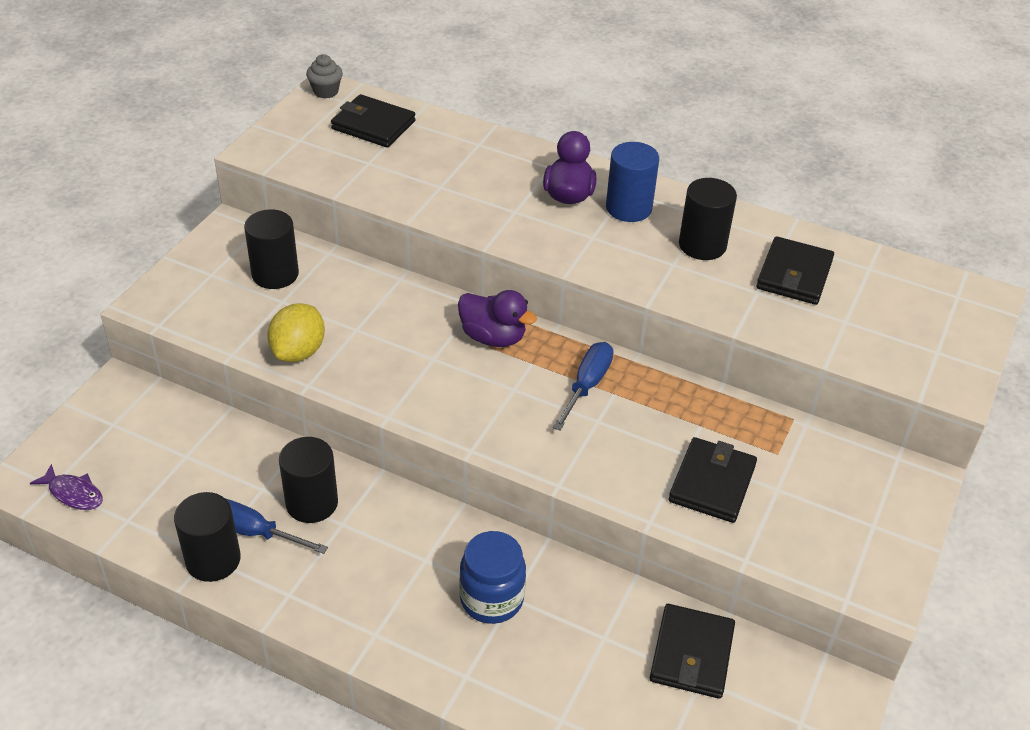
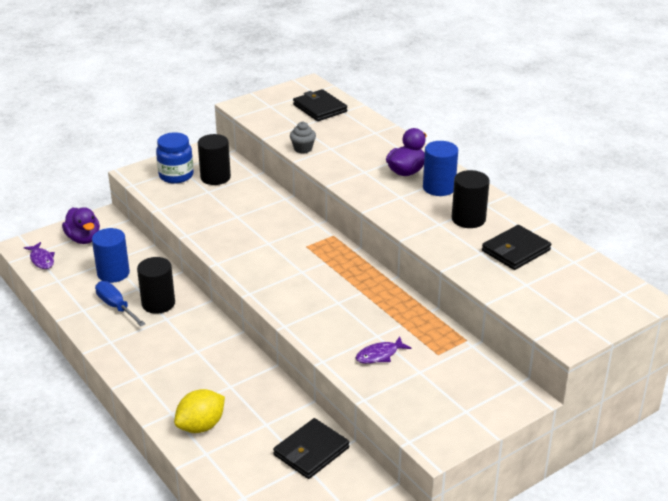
camera: 30 degrees right, 10 degrees down
(206, 477) = (113, 273): none -> blue cylinder
(213, 560) = (85, 312): black cylinder -> none
(298, 351) = (195, 218): yellow lemon -> yellow lemon (201, 426)
(326, 91) = (307, 85): grey cupcake -> grey cupcake (303, 149)
(491, 599) = (217, 382): blue jar -> blue jar (176, 176)
(493, 337) = (313, 242): purple duck -> purple duck (84, 239)
(587, 385) = (348, 282): blue screwdriver -> none
(712, 483) = (379, 355): black wallet -> purple fish

